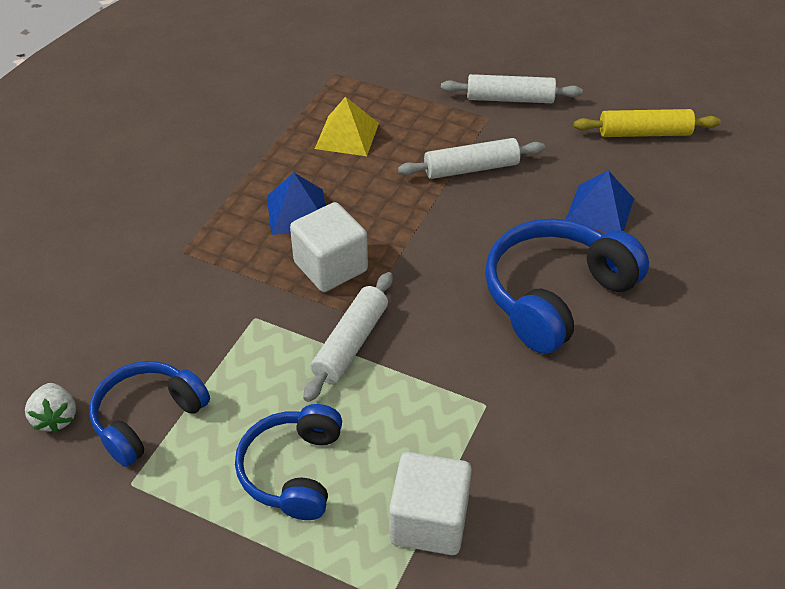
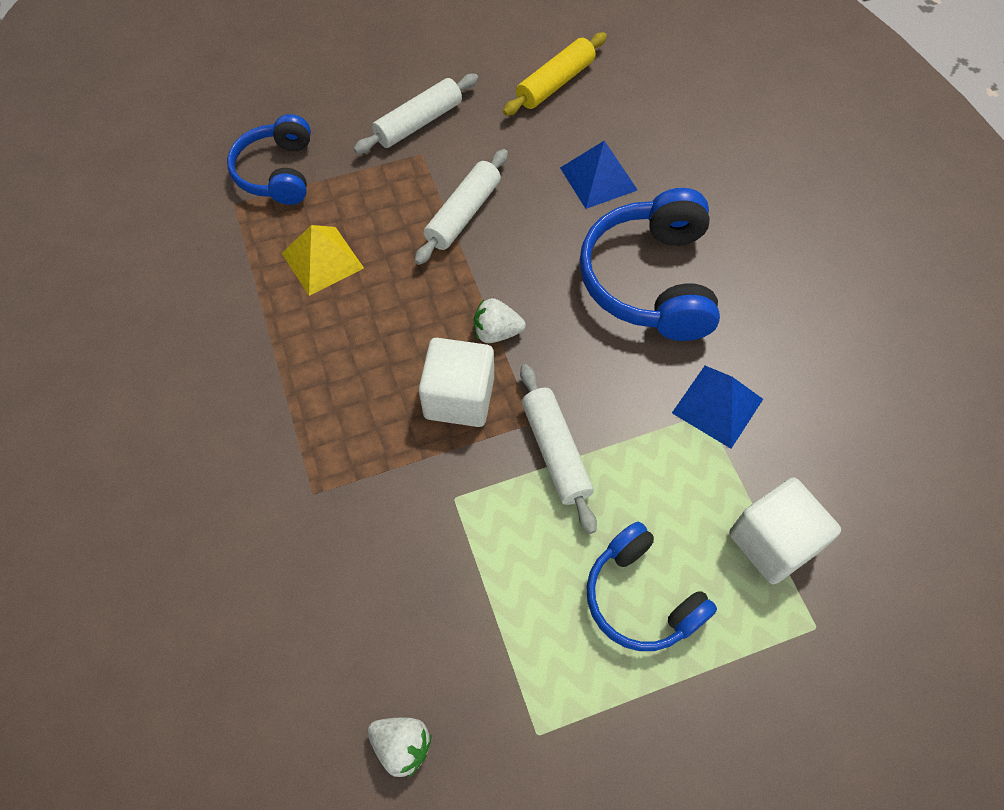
camera: 45 degrees left, 15 degrees up
(147, 418) = (479, 668): blue headphones -> blue headphones (277, 172)
(297, 211) = (369, 369): blue pyramid -> blue pyramid (717, 406)
(403, 249) = (496, 332): none -> white strawberry

